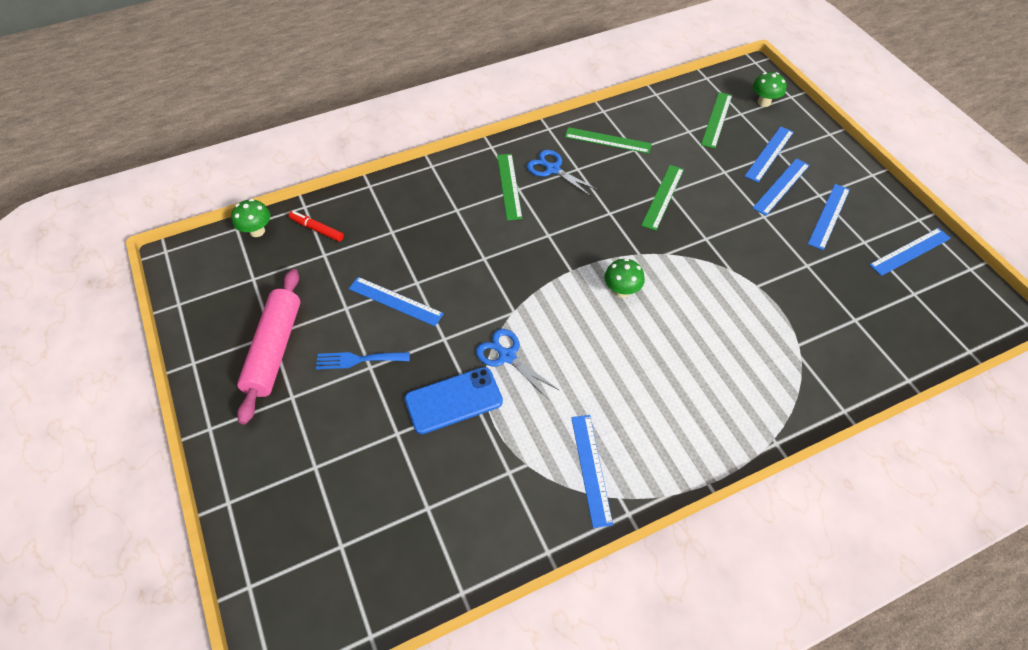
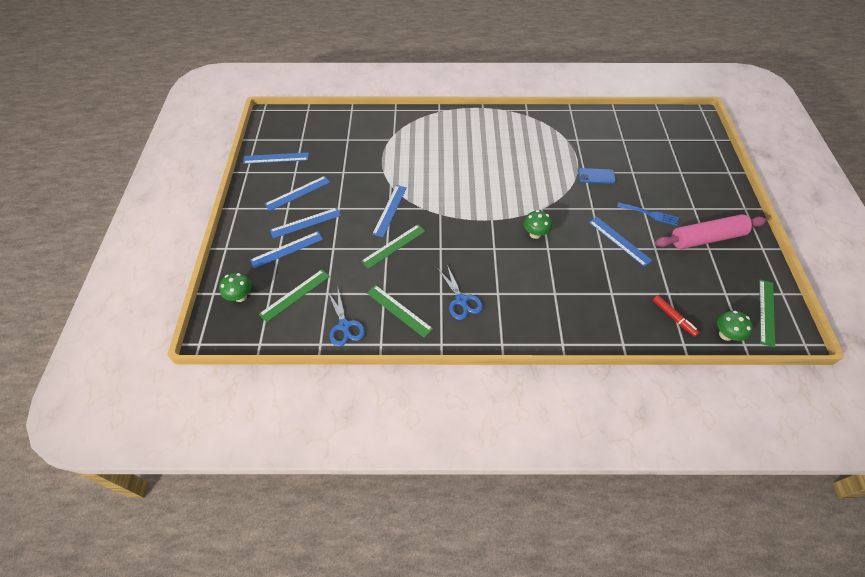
camera: 155 degrees left, 0 degrees up
(274, 349) = (706, 238): pink rolling pin -> pink rolling pin turned 45 degrees clockwise
(453, 400) = (596, 176): blue phone -> blue phone, size x0.66
(507, 356) = (557, 187): blue scissors -> blue scissors (344, 326)
(509, 186) = (504, 298): green ruler -> green ruler (766, 312)
(591, 469) = (535, 128): blue ruler -> blue ruler (390, 210)
(621, 291) = (467, 197): green mushroom -> green mushroom (535, 234)

